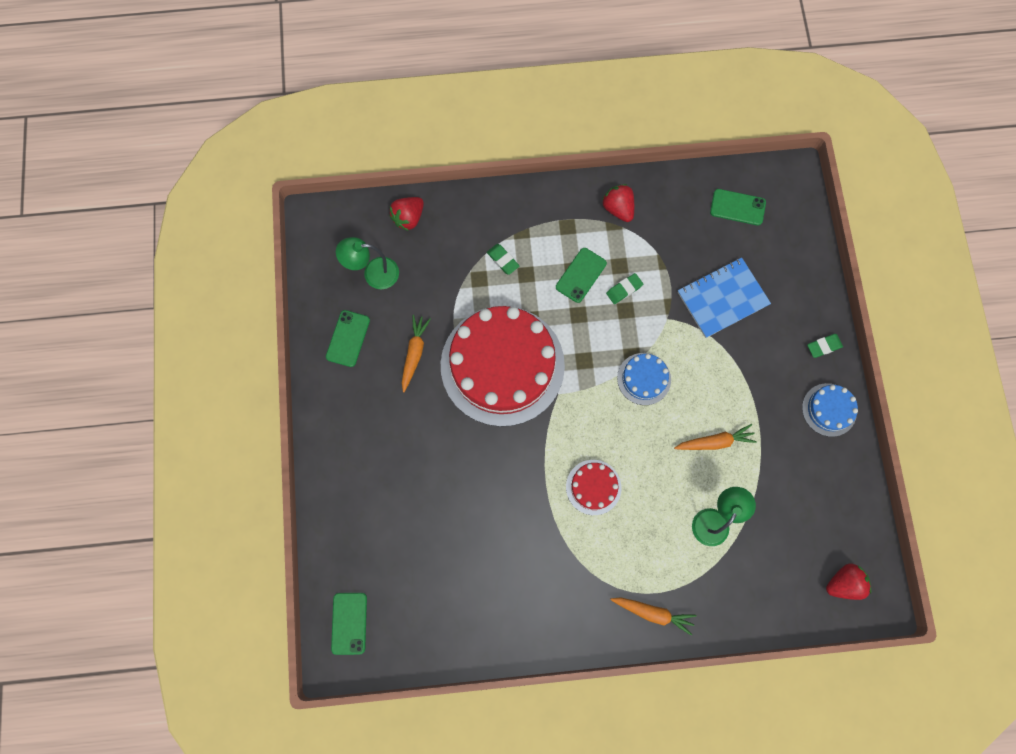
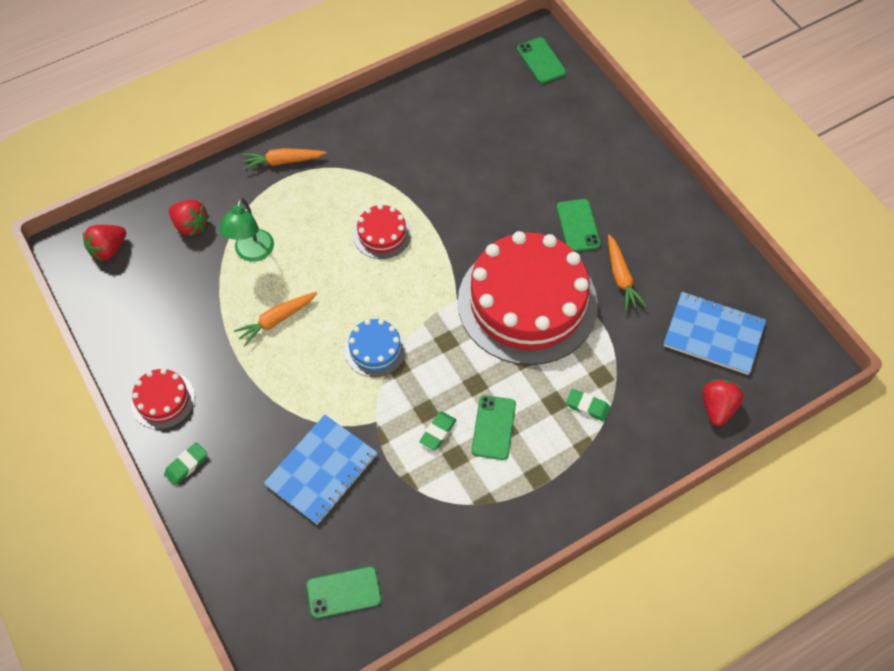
camera: 155 degrees right, 15 degrees down
(348, 338) = (694, 264): green phone -> green phone (578, 225)
(373, 273) = (713, 334): green lamp -> blue notebook
(618, 208) = (489, 525): red strawberry -> red strawberry (191, 226)
(829, 409) = (163, 400): blue cake -> red cake

